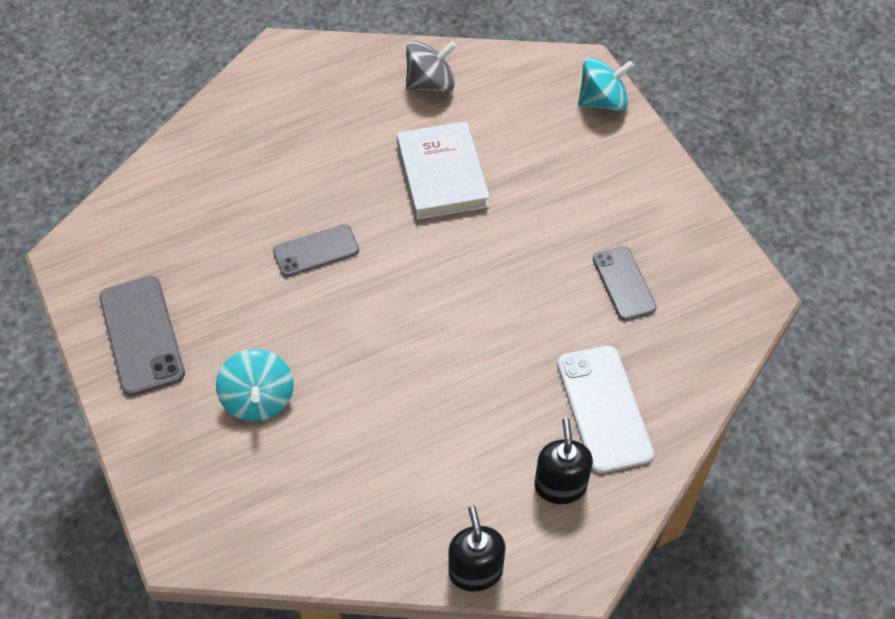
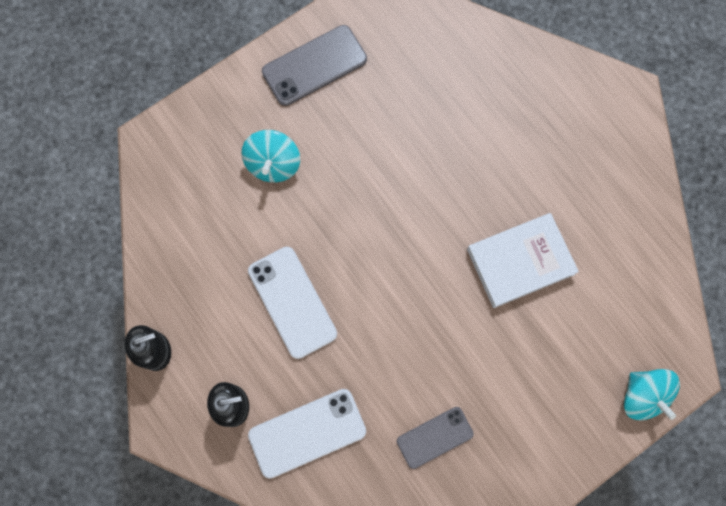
camera: 80 degrees right, 20 degrees up
(258, 399) = (273, 164): turquoise spinning top -> turquoise spinning top turned 60 degrees counterclockwise
(316, 251) = (417, 174): grey phone -> none
(430, 84) = (624, 232): grey spinning top -> none
(442, 402) = (292, 302): none -> white phone

